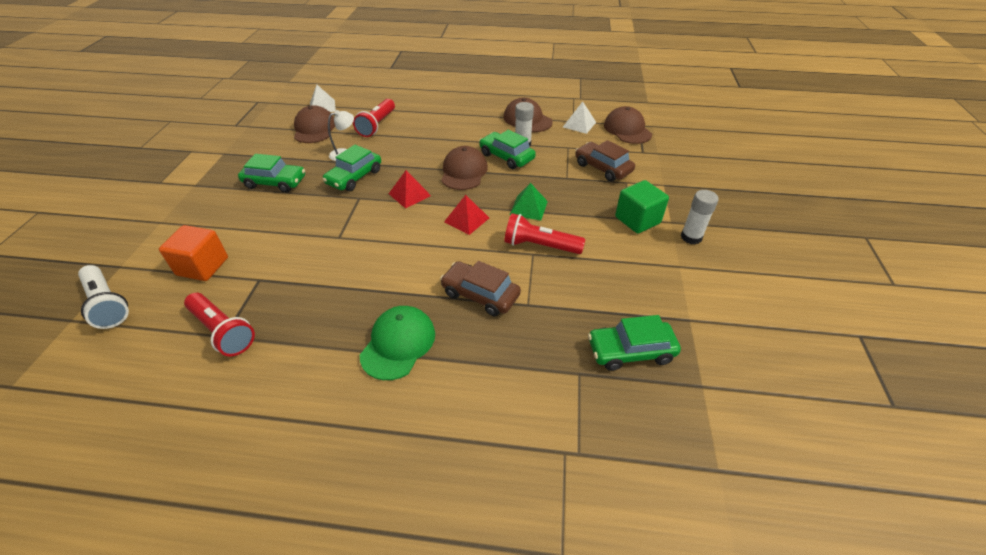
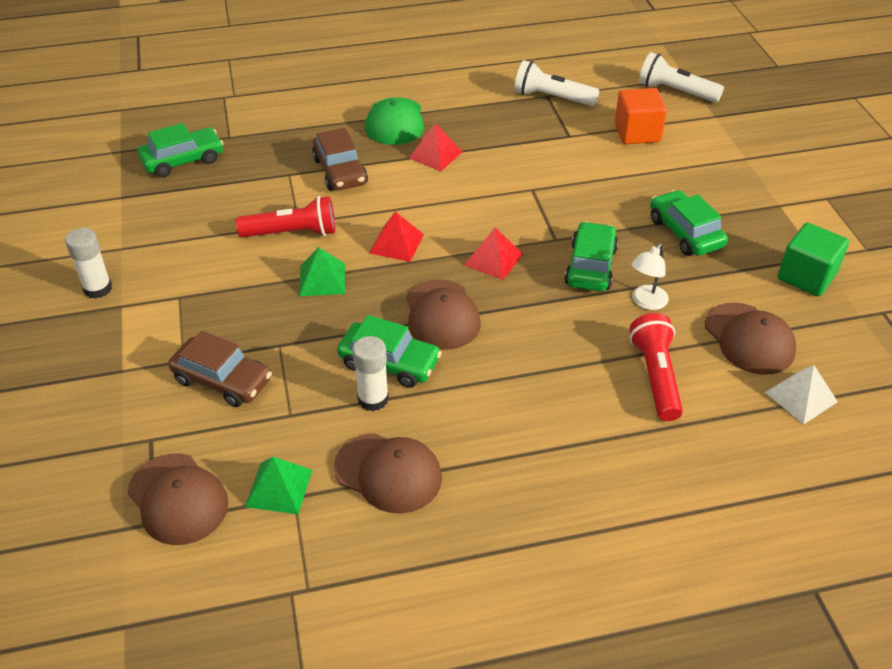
camera: 160 degrees right, 0 degrees up
(223, 331) = (552, 98): red flashlight -> white flashlight
(275, 182) = (685, 232): green car -> green car turned 75 degrees clockwise
(387, 290) = (435, 155): none -> red pyramid
(480, 295) = (340, 171): brown car -> brown car turned 60 degrees clockwise
(579, 124) = (279, 488): white pyramid -> green pyramid
(637, 220) = (168, 297): green cube -> green cube (806, 276)

